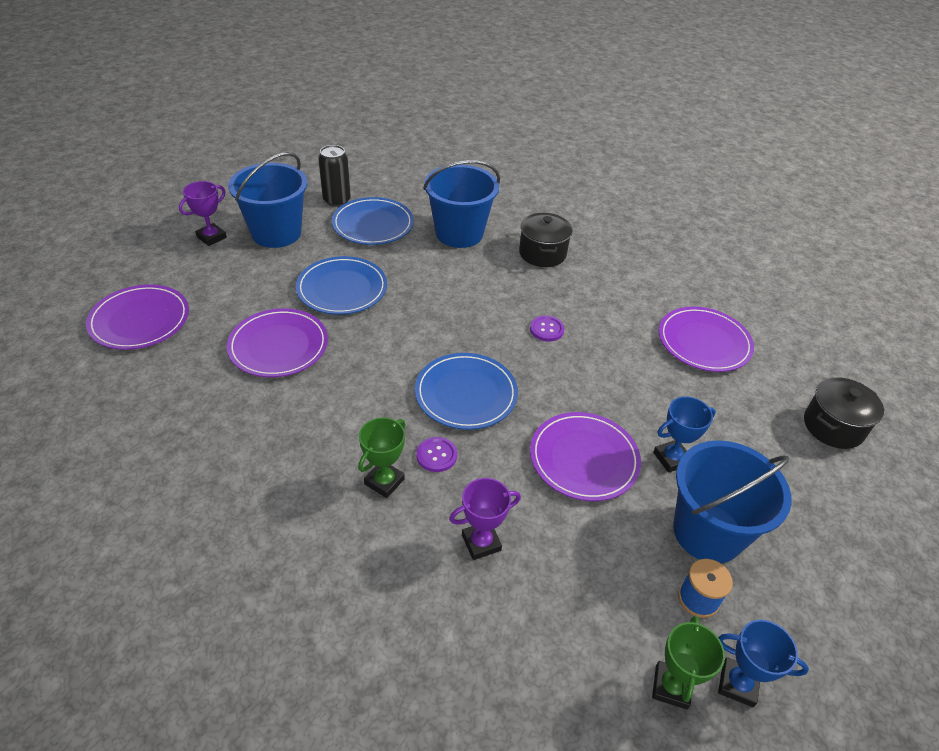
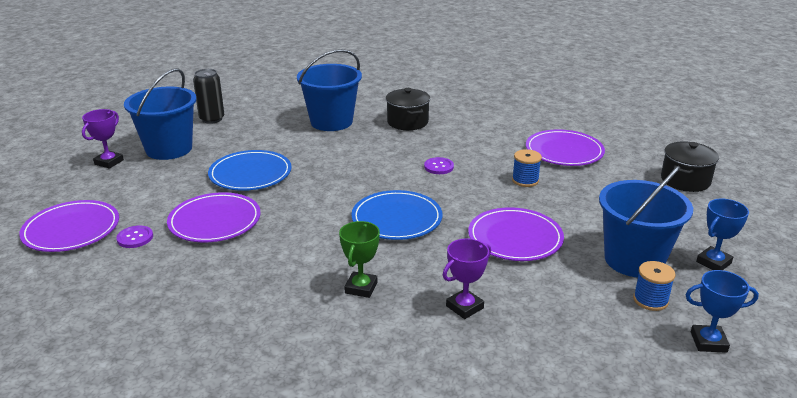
camera: 15 degrees left, 15 degrees down
(373, 224) = (253, 129): blue plate -> none
(436, 455) = (395, 261): purple button -> purple button (135, 238)
(636, 375) = (525, 180): none -> blue spool
(671, 458) = (581, 223): blue trophy -> blue trophy (713, 262)
(671, 687) = (662, 356): green trophy -> none

